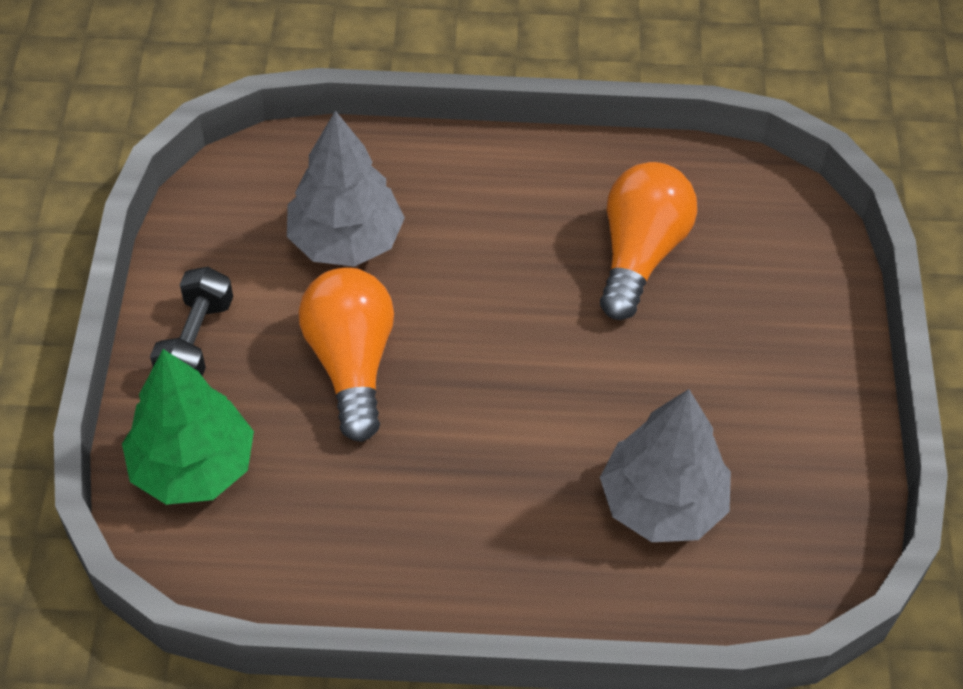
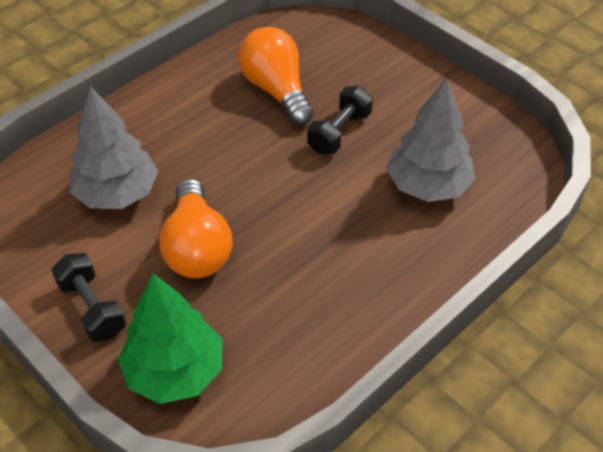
camera: 45 degrees left, 5 degrees down
(351, 363) = (197, 248): orange light bulb -> orange light bulb turned 135 degrees counterclockwise
(645, 360) = (339, 132): none -> black dumbbell

